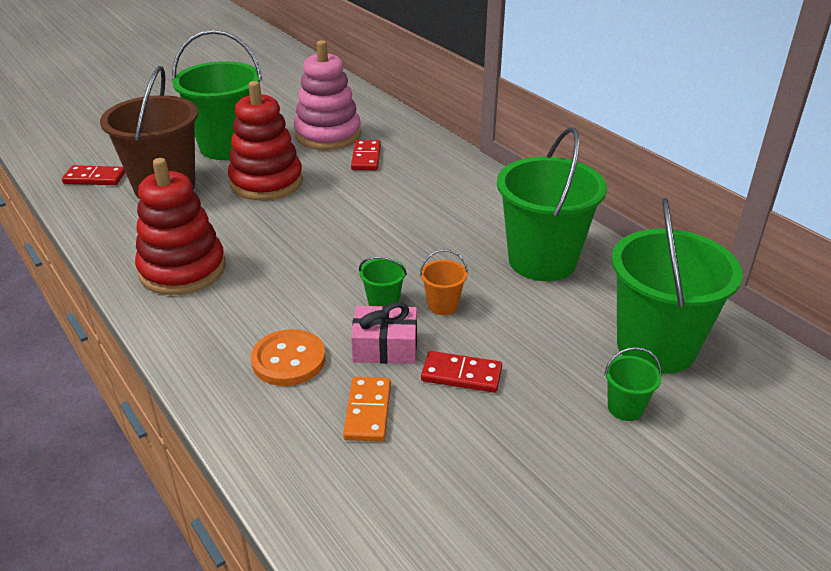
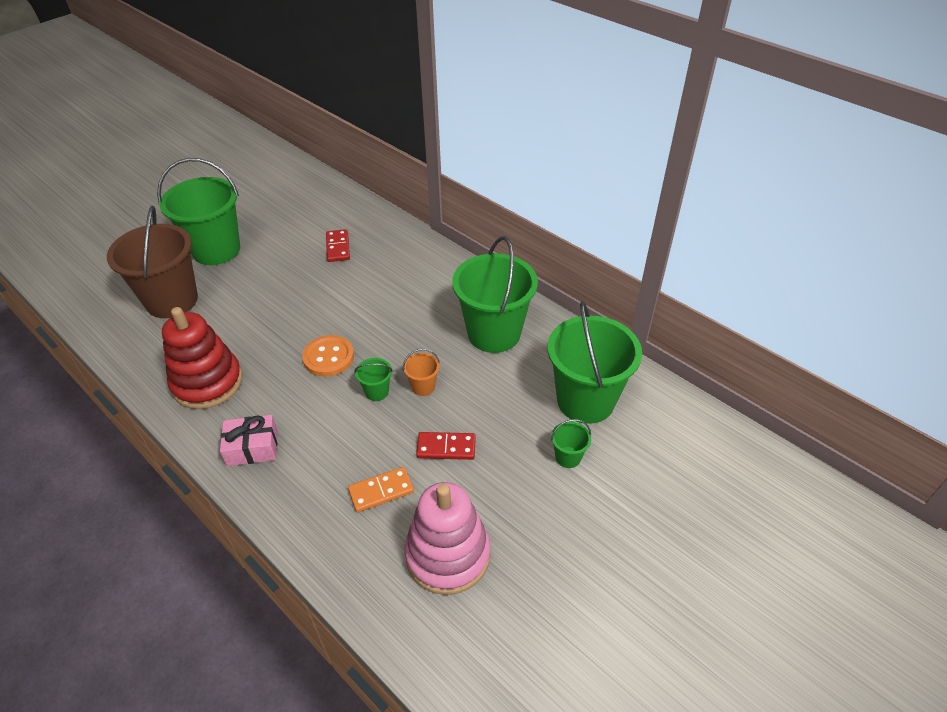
camera: 10 degrees left, 10 degrees up
(94, 178) = (107, 299): red domino -> none
(266, 182) = (258, 284): red stacking toy -> none
(288, 360) = (312, 455): orange button -> orange button (328, 357)
(328, 135) = (301, 226): pink stacking toy -> pink stacking toy (448, 555)
(367, 411) = (381, 491): orange domino -> orange domino turned 75 degrees clockwise
(385, 347) = (385, 431): pink gift -> pink gift (252, 448)

